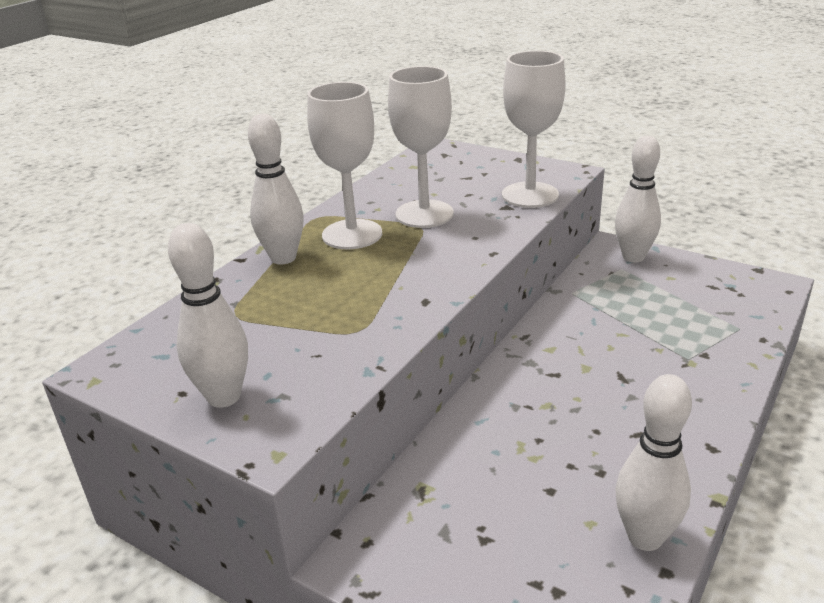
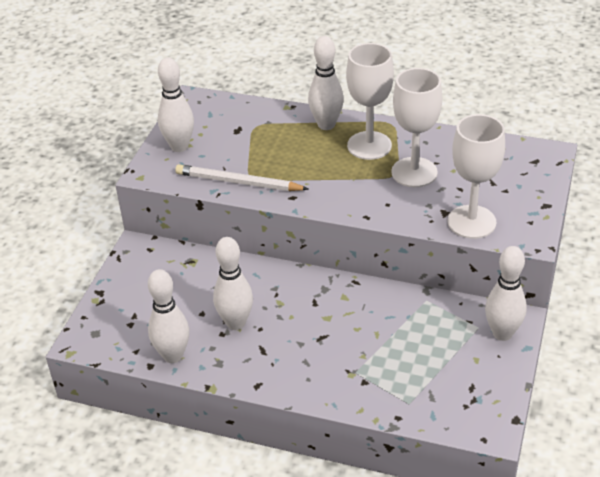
camera: 75 degrees right, 10 degrees up
(363, 343) = (238, 182): none -> white pencil
(580, 454) = (236, 323): none -> white bowling pin

